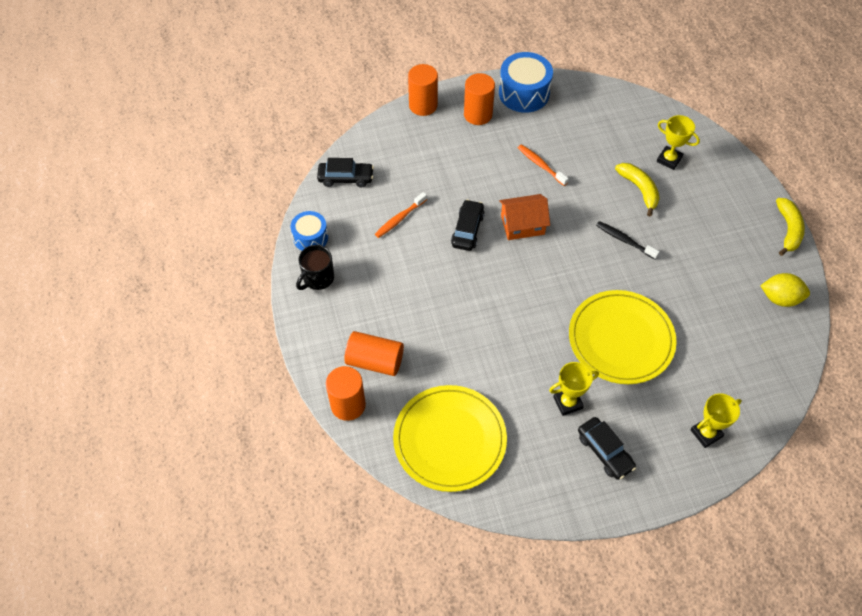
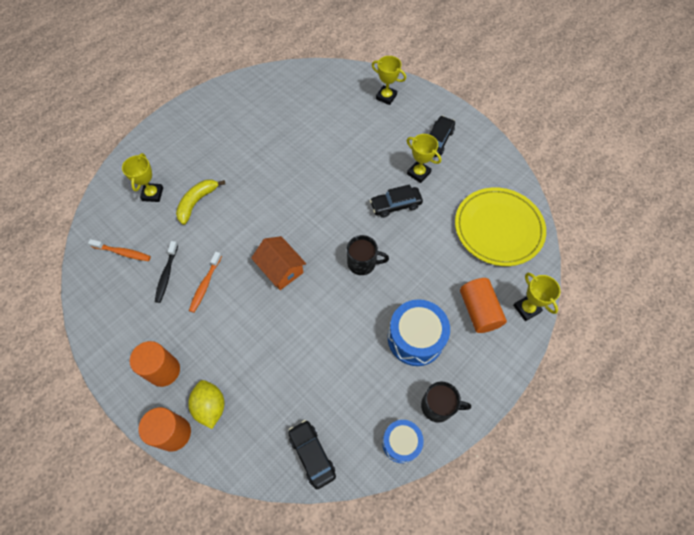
camera: 120 degrees left, 5 degrees up
(348, 405) = (526, 308): orange cylinder -> yellow trophy
(399, 219) = (331, 372): orange toothbrush -> orange toothbrush (123, 252)
(467, 230) = (310, 308): black car -> black car (395, 205)
(488, 291) = (362, 263): none -> black mug
(524, 93) = (115, 342): blue drum -> blue drum (415, 338)
(621, 339) = (347, 163): yellow plate -> none
(624, 240) = (256, 193): black toothbrush -> black toothbrush (166, 275)
(780, 298) = (256, 91): yellow lemon -> yellow lemon (210, 406)
(788, 230) = (190, 102): yellow banana -> none

